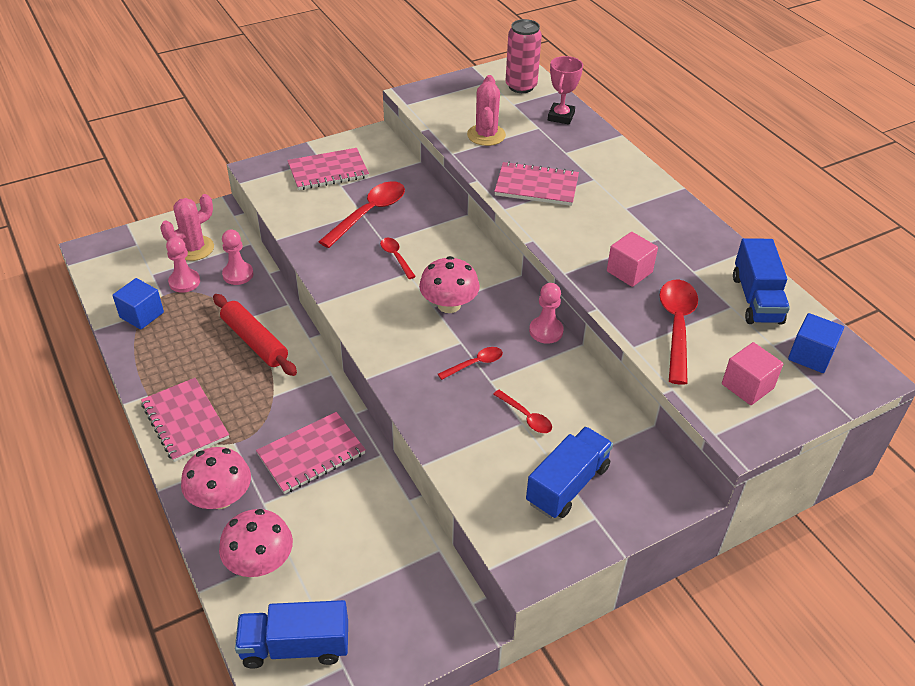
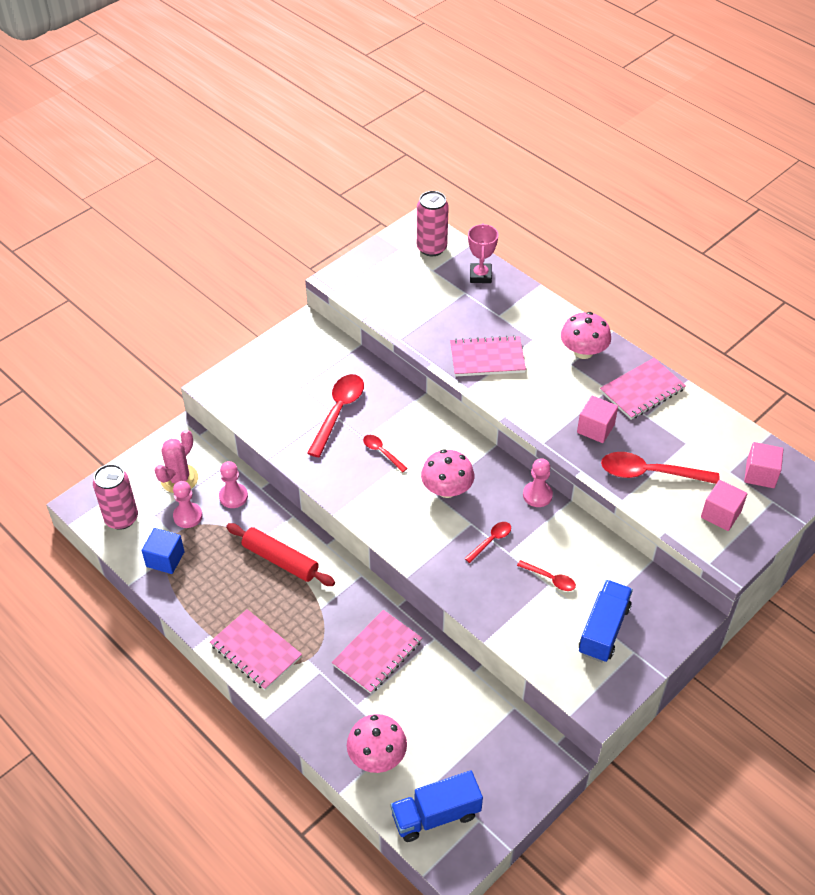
camera: 15 degrees left, 5 degrees up
(120, 270) = (121, 518): none -> pink can
(221, 497) = (319, 711): pink mushroom -> pink mushroom (583, 351)
(328, 171) = (280, 374): pink notebook -> pink notebook (642, 390)
(486, 135) = (422, 311): pink cactus -> none
(676, 327) = (650, 473): red spoon -> red spoon turned 75 degrees counterclockwise
(756, 299) = (704, 431): blue truck -> none
(810, 355) = (760, 474): blue cube -> pink cube

